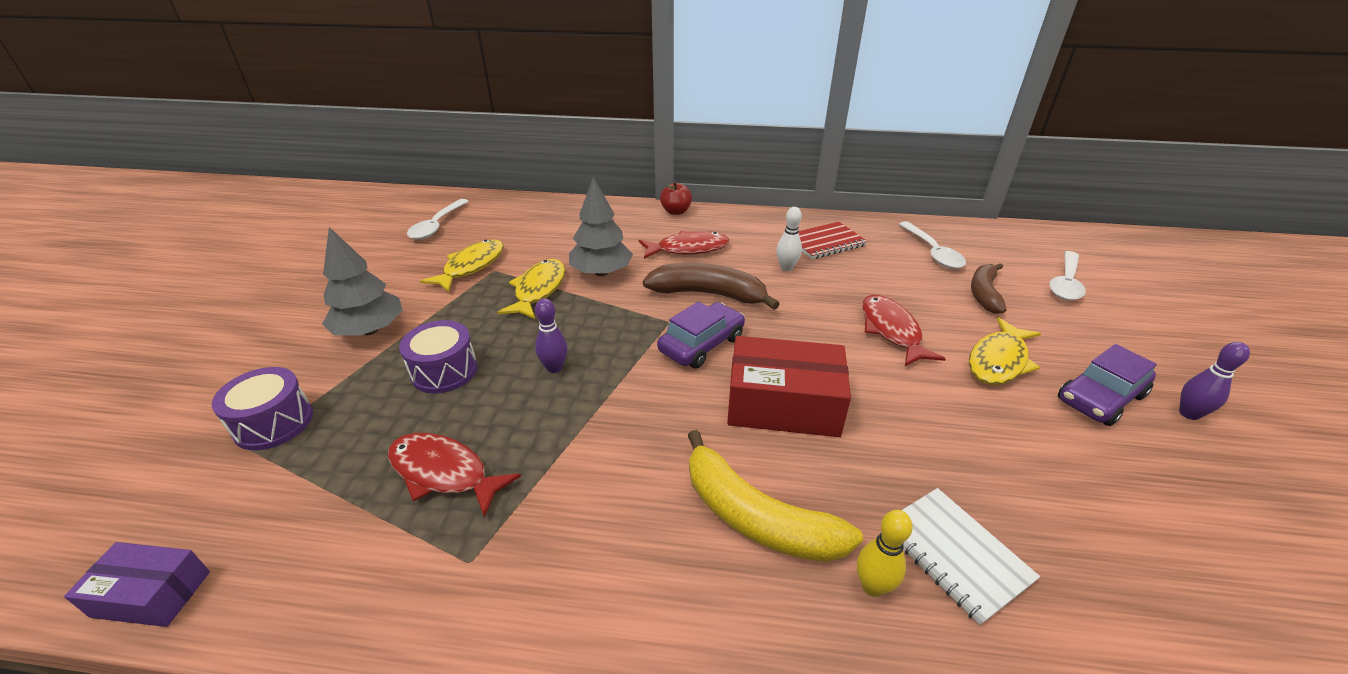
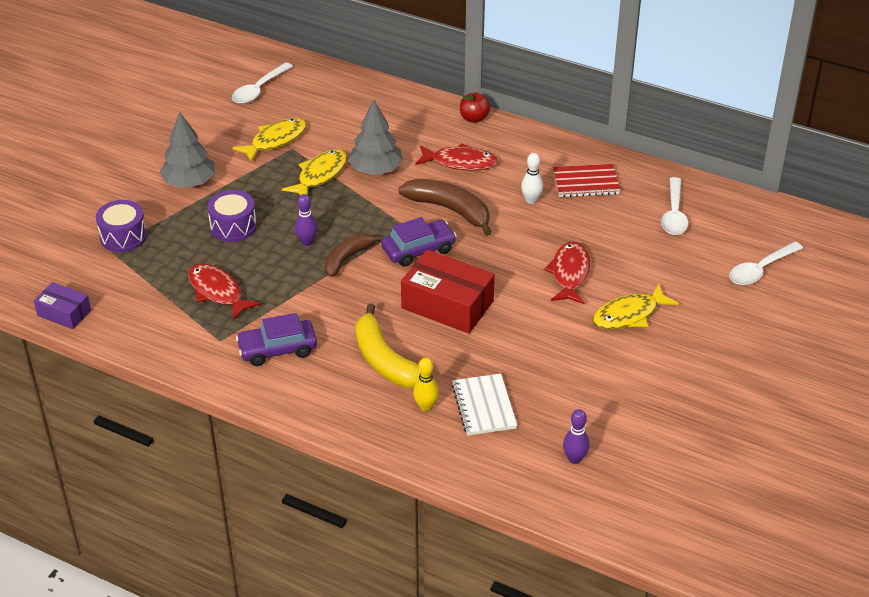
camera: 20 degrees right, 5 degrees up
(984, 293) = (677, 262): brown banana -> brown banana (348, 258)
(1100, 398) = (674, 356): purple car -> purple car (277, 349)
(1189, 414) = (725, 381): purple bowling pin -> purple bowling pin (574, 459)

